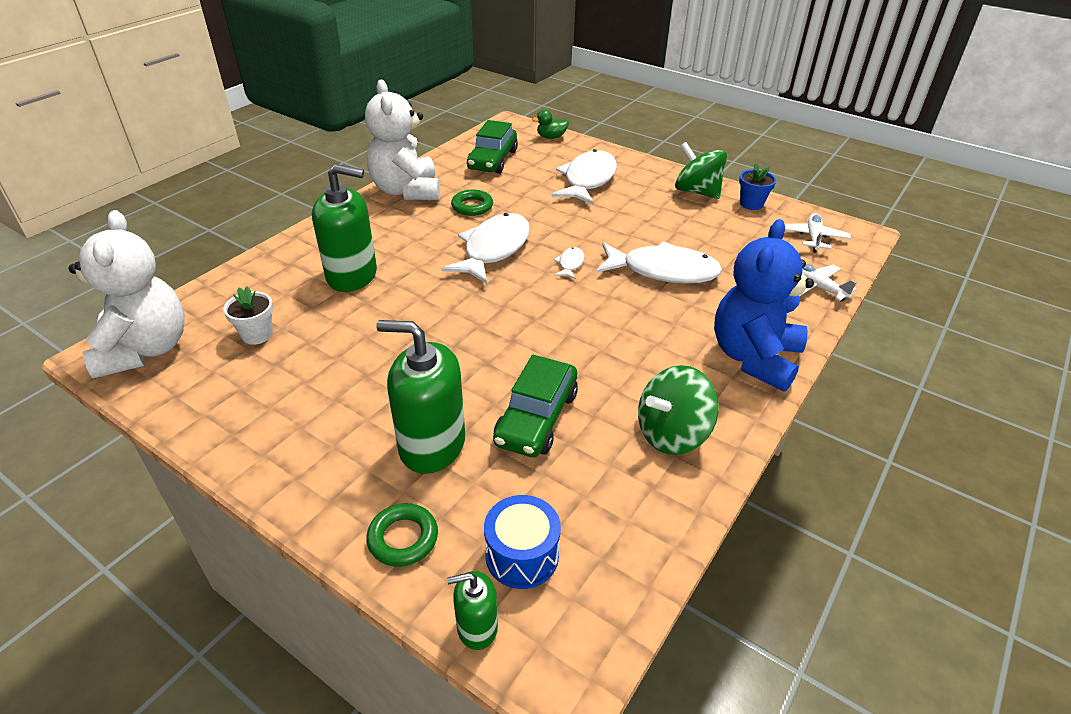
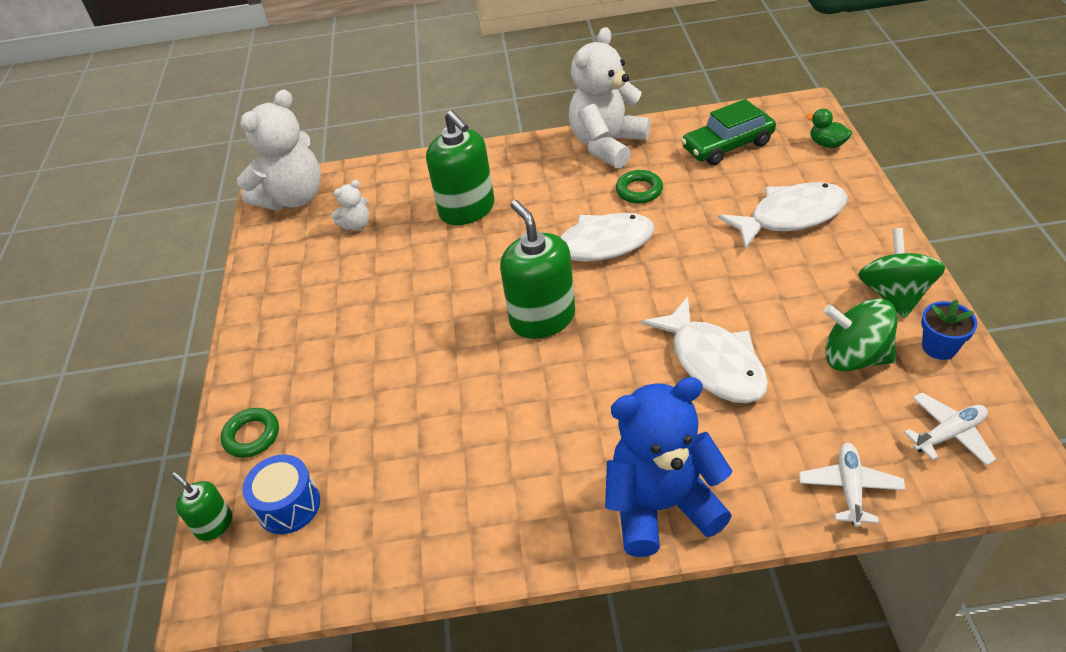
camera: 55 degrees right, 5 degrees up
(257, 334) = (356, 225): white flower pot -> white teddy bear
(432, 445) = (343, 386): green soap dispenser -> green soap dispenser (542, 318)
(536, 418) = (425, 418): green car -> none
(570, 264) = (639, 300): white fish -> none
(672, 434) = (493, 510): green spinning top -> green spinning top (854, 357)

